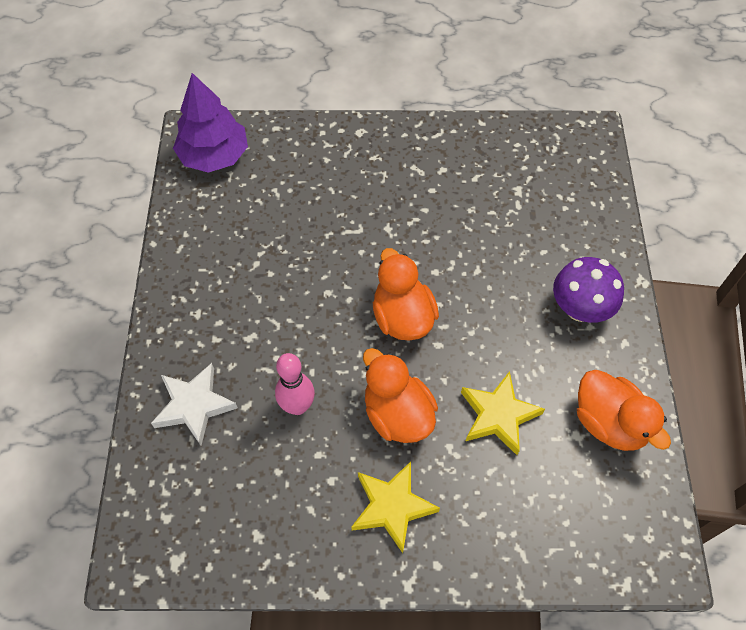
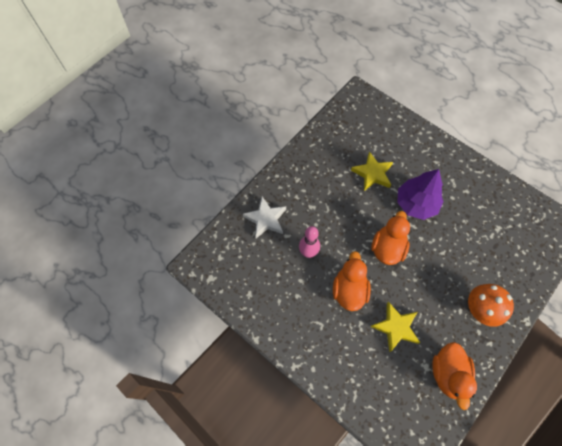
camera: 40 degrees right, 5 degrees up
(214, 156) = (360, 111): purple tree -> purple tree (416, 204)
(392, 507) = (314, 328): yellow star -> yellow star (372, 174)
(580, 308) = (480, 309): purple mushroom -> orange mushroom

